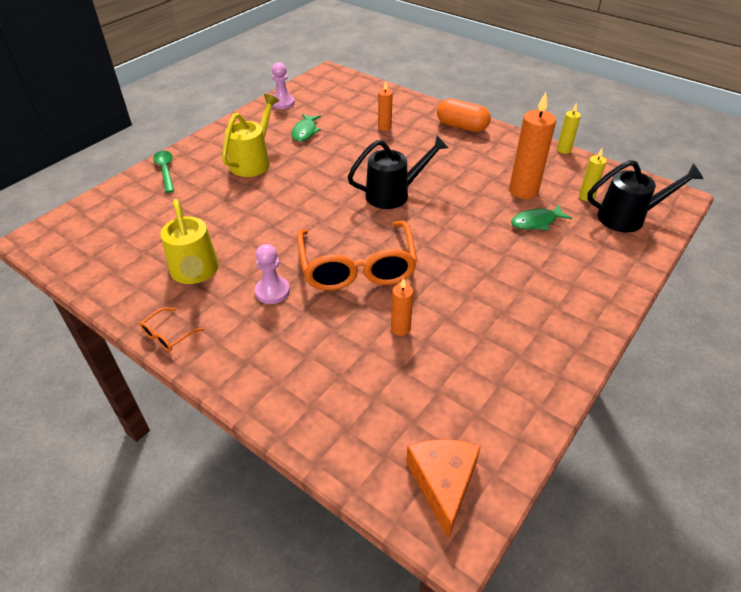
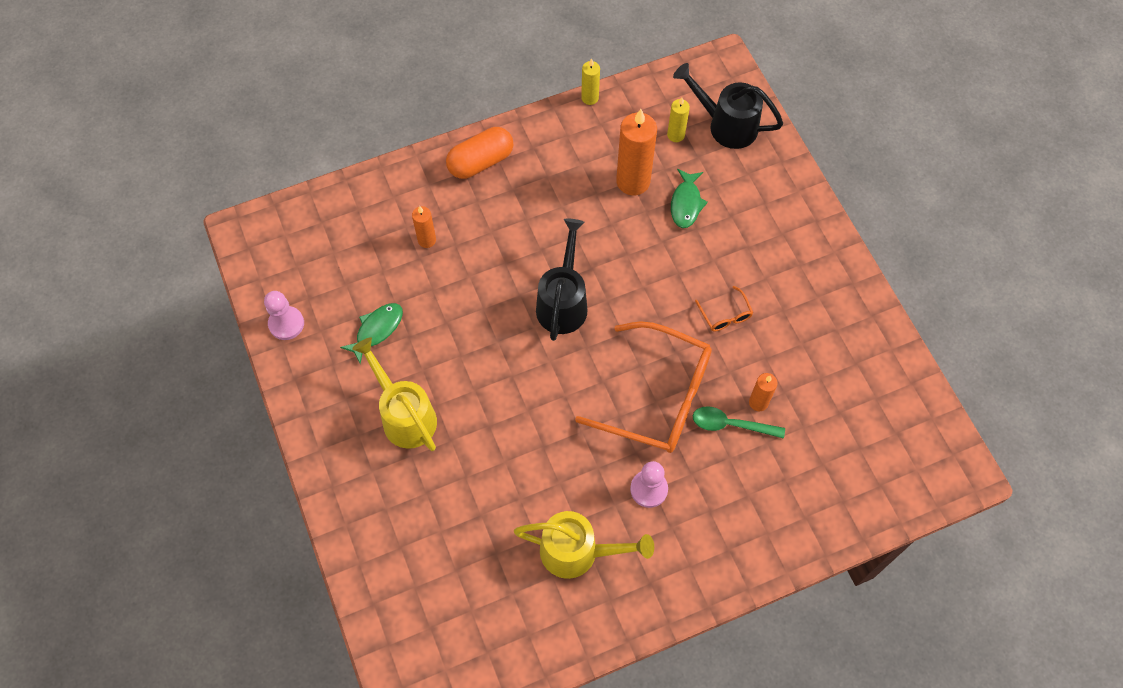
camera: 60 degrees left, 20 degrees up
(165, 170) = (358, 522): green spoon -> green spoon (730, 424)
(168, 335) = (657, 608): orange glasses -> orange glasses (725, 315)
(305, 132) = (377, 330): green fish -> green fish turned 90 degrees counterclockwise
(443, 483) = (923, 458): orange cheese -> none
(628, 217) = (726, 125): black watering can -> black watering can turned 90 degrees counterclockwise

